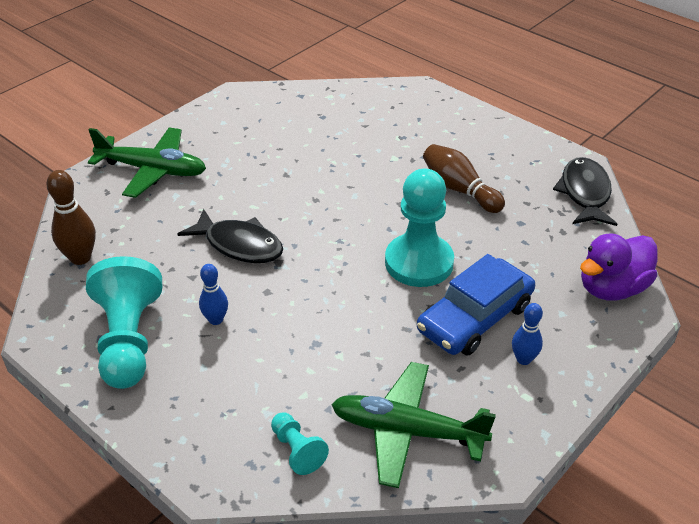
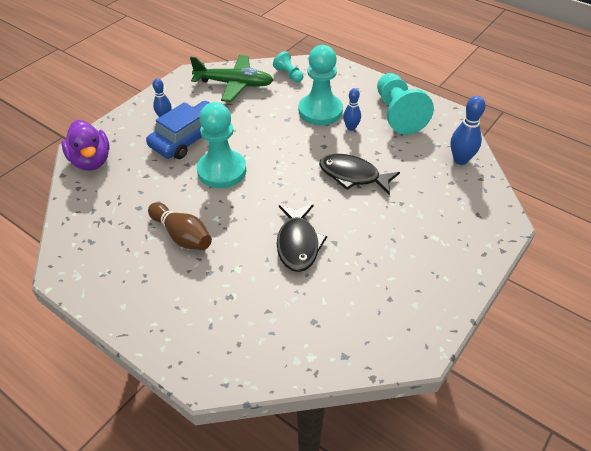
camera: 175 degrees right, 5 degrees up
(80, 258) = (460, 160): brown bowling pin -> blue bowling pin
(153, 170) = (452, 238): green plane -> none
(256, 355) = (320, 111): none -> turquoise pawn
(585, 193) = (74, 239): black fish -> black fish (298, 244)
(612, 288) = (91, 161): purple duck -> purple duck turned 105 degrees clockwise

